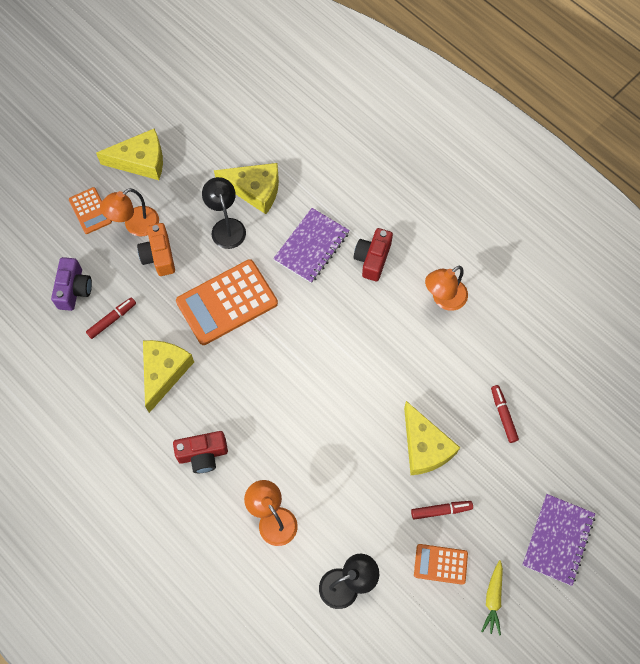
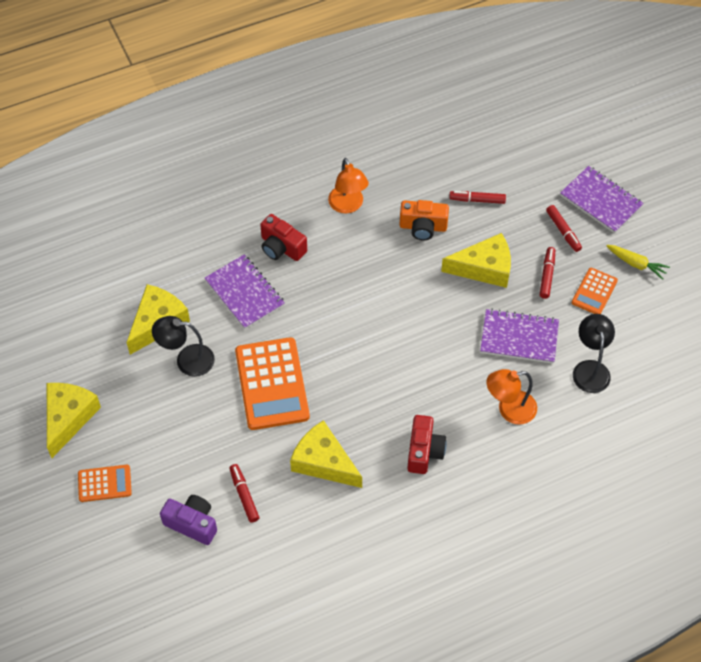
camera: 70 degrees left, 10 degrees down
(135, 225) = (144, 444): orange lamp -> none
(159, 256) = (191, 431): orange camera -> orange camera (423, 227)
(357, 504) = (519, 337): none -> purple notebook
(502, 511) = (563, 231): none -> red marker

